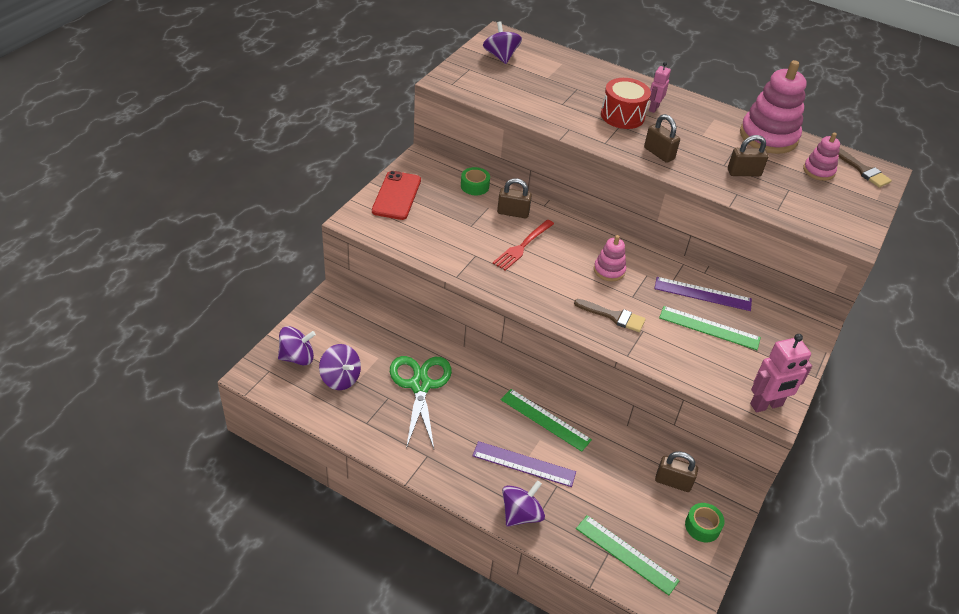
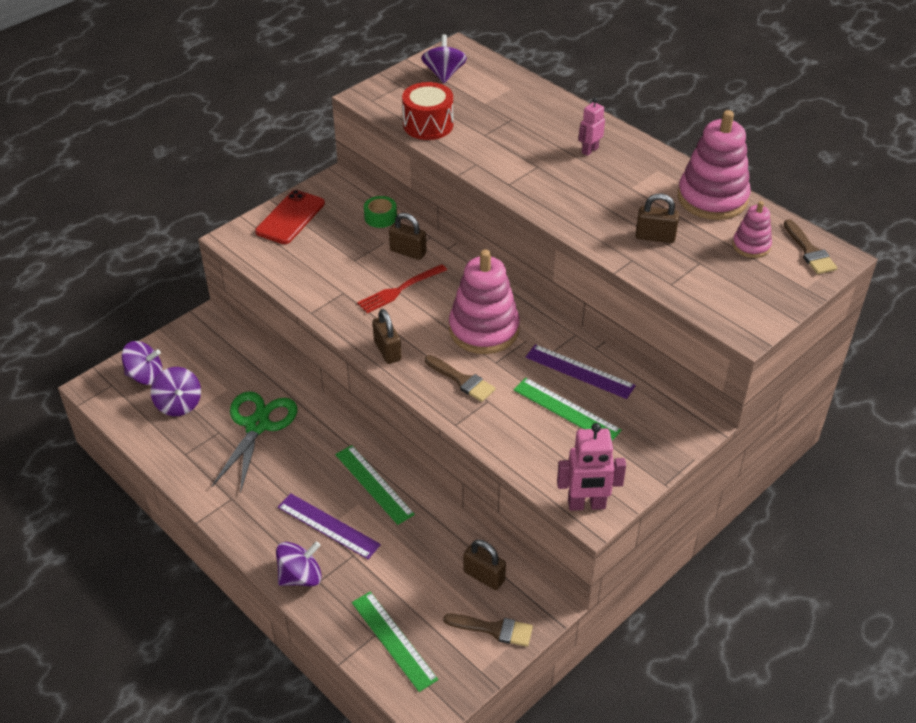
camera: 20 degrees right, 0 degrees up
(609, 270) = (484, 330): pink stacking toy -> pink stacking toy, size x1.93
(622, 116) = (547, 155): red drum -> red drum (428, 125)
(659, 153) = (565, 203): brown padlock -> brown padlock (387, 351)
(702, 526) = (494, 629): green tape -> brown brush

